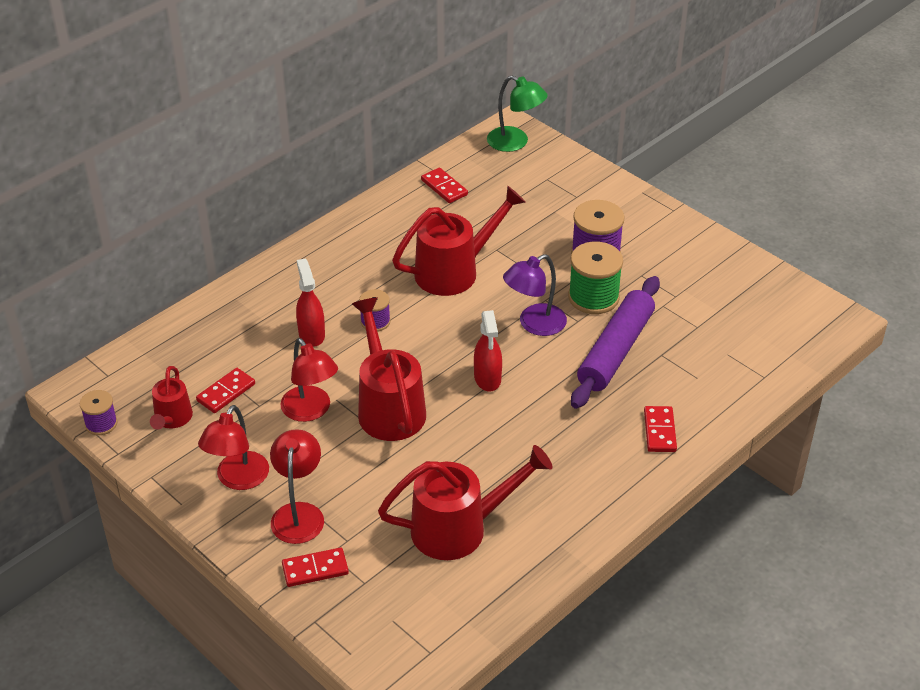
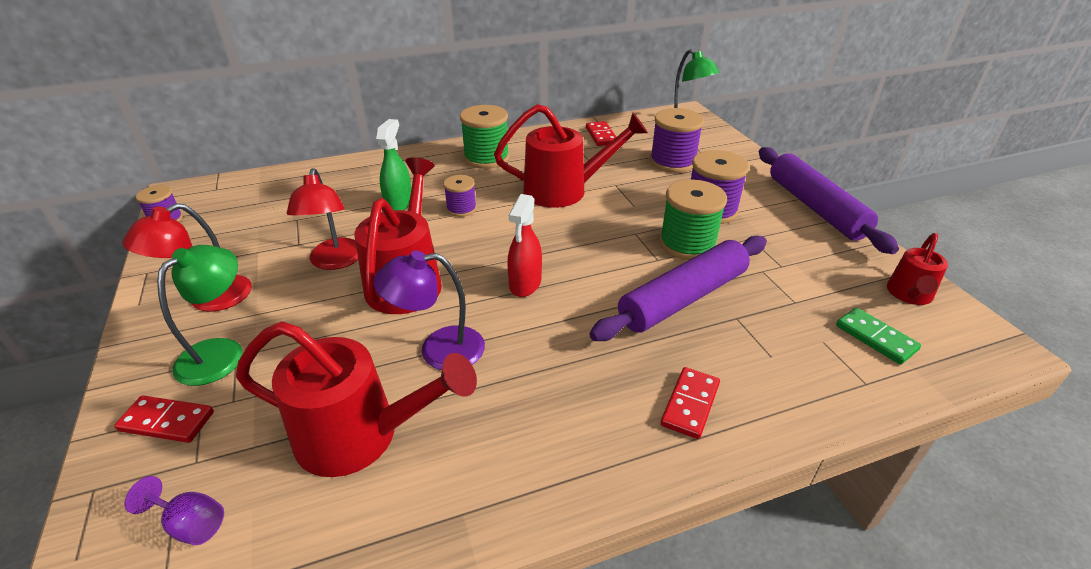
camera: 25 degrees right, 5 degrees down
(172, 419) = (219, 233): red watering can -> red watering can (909, 295)
(226, 392) = (284, 226): red domino -> none
(299, 513) = (221, 352): red lamp -> green lamp
(311, 334) = (399, 204): red spray bottle -> green spray bottle
(350, 252) = (486, 158): none -> green spool
(401, 612) = (191, 524): none -> purple goblet
(533, 204) = (672, 162): none -> purple spool
(534, 324) = (609, 250): purple lamp -> purple lamp (438, 350)
(680, 224) = (815, 208): none -> purple rolling pin
(761, 339) = (875, 338): none -> green domino

